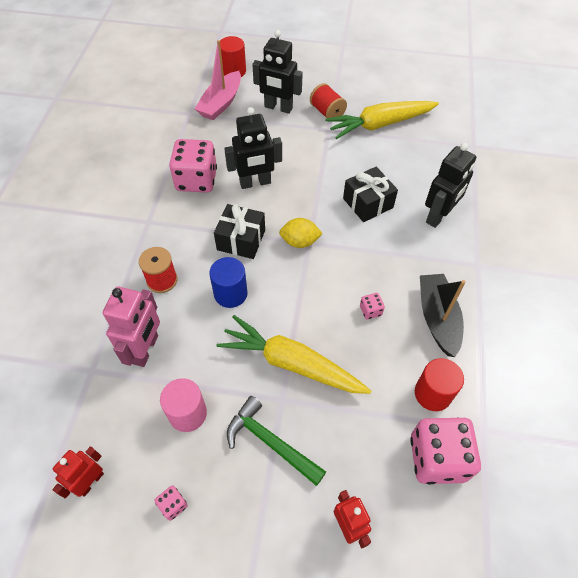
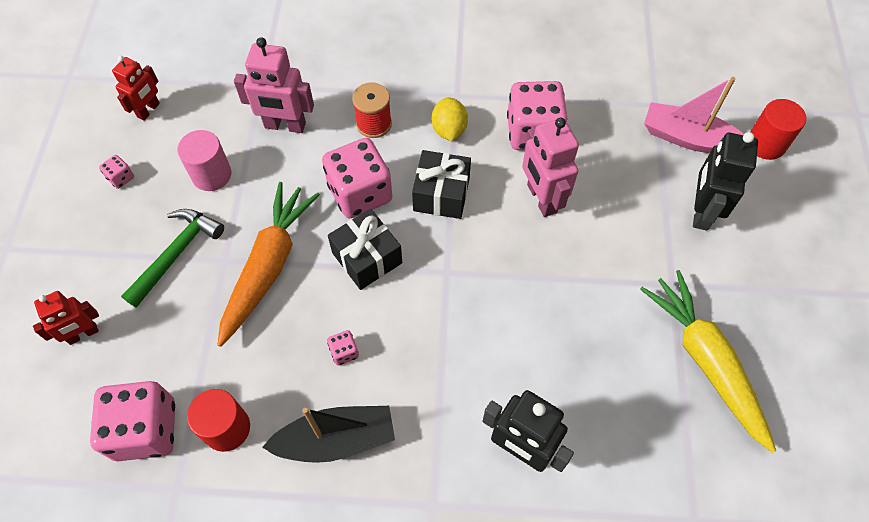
camera: 85 degrees right, 5 degrees up
(90, 482) = (149, 110): red robot -> red robot turned 90 degrees clockwise
(230, 294) = (360, 193): blue cylinder -> pink dice
(255, 183) = (541, 199): black robot -> pink robot
(291, 363) = (268, 266): yellow carrot -> orange carrot
(300, 242) = (447, 261): yellow lemon -> yellow lemon (449, 130)
(327, 112) = (712, 280): red spool -> none
(368, 203) = (529, 345): black gift -> black gift (367, 258)

